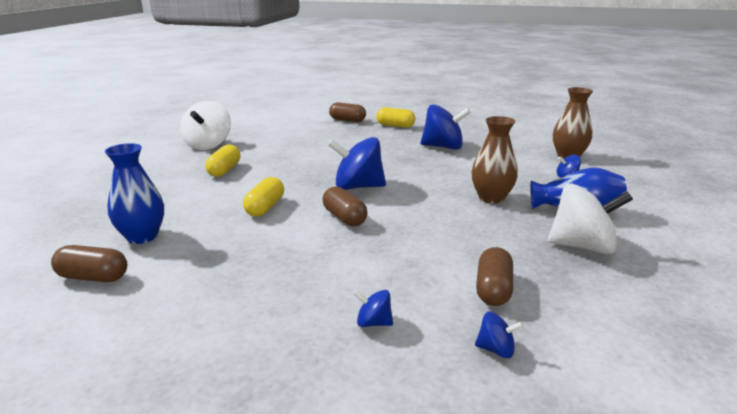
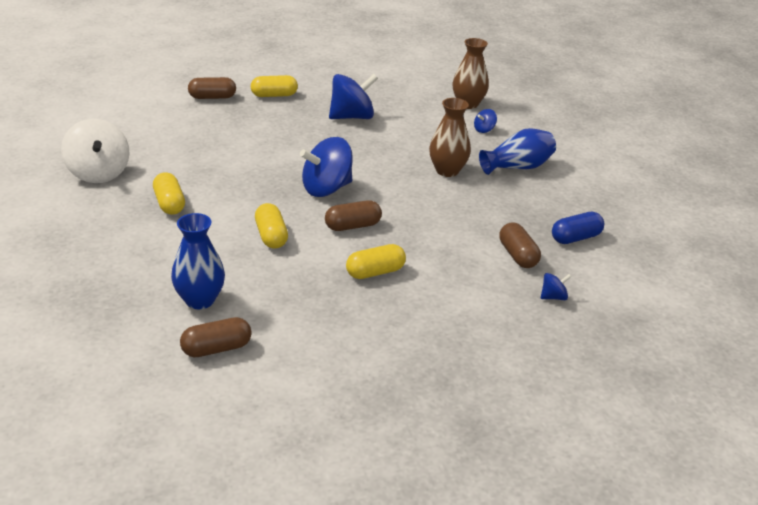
camera: 35 degrees left, 10 degrees up
(315, 259) = (375, 272): none -> yellow capsule
(344, 218) = (352, 226): brown capsule -> brown capsule turned 45 degrees counterclockwise
(373, 323) = (468, 306): blue spinning top -> none
(582, 246) = (544, 201): white spinning top -> none
(591, 293) = (575, 238): none -> blue capsule

